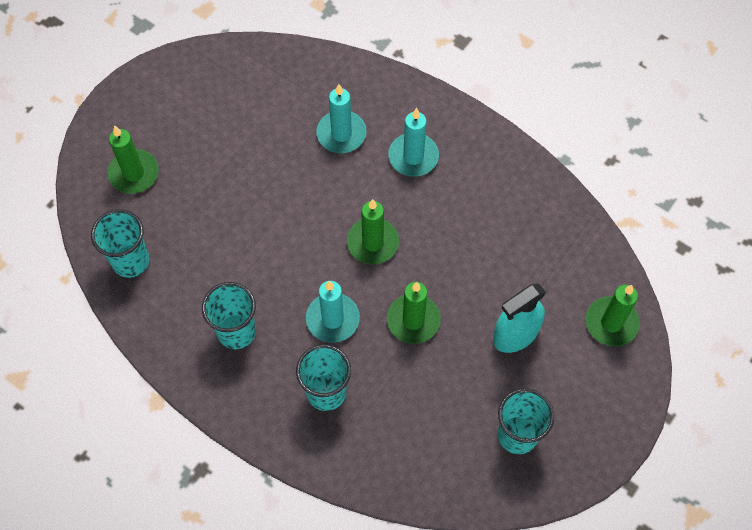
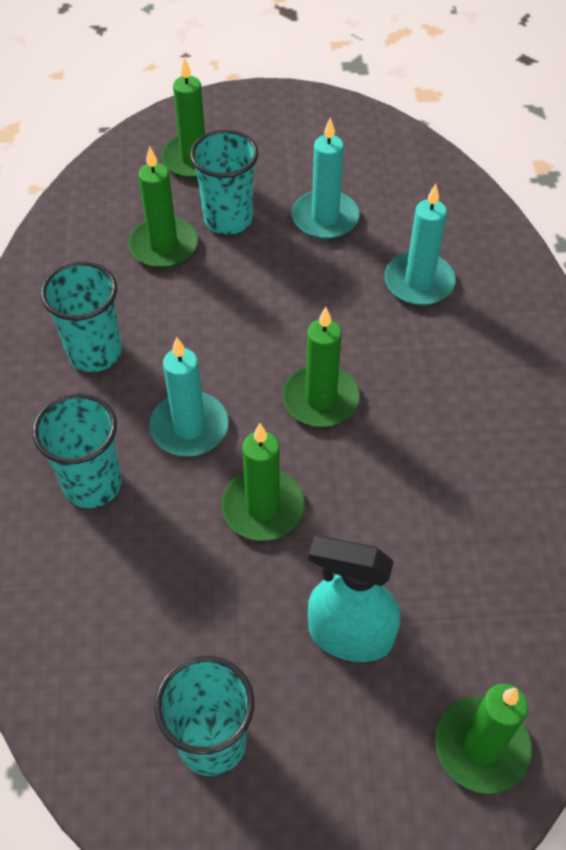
camera: 50 degrees right, 10 degrees down
(130, 261) = (96, 218): turquoise cup -> turquoise cup (228, 219)
(189, 240) = (163, 246): none -> green candle
(413, 156) = (466, 363): turquoise candle -> turquoise candle (325, 218)

